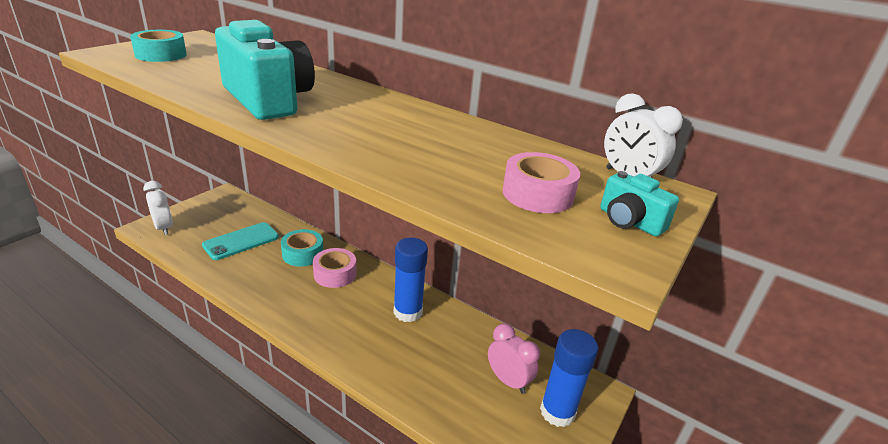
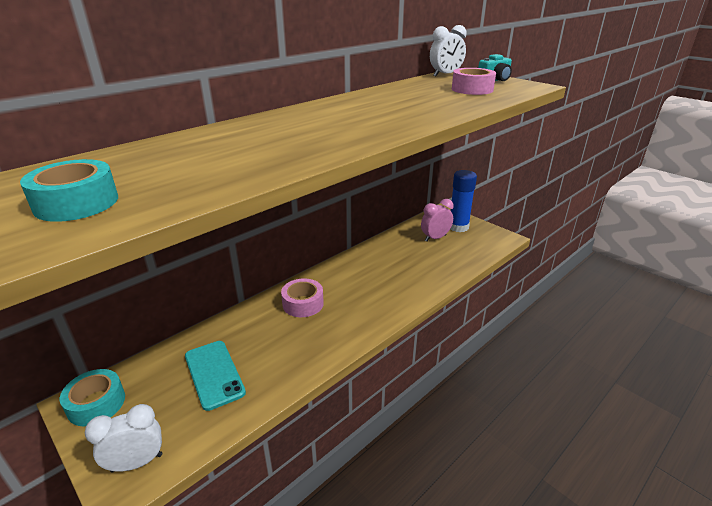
camera: 75 degrees left, 0 degrees up
(268, 100) = (304, 142): turquoise camera -> none
(303, 254) = (261, 324): turquoise tape -> turquoise tape (96, 404)
(408, 312) = (364, 268): blue glue stick -> none

